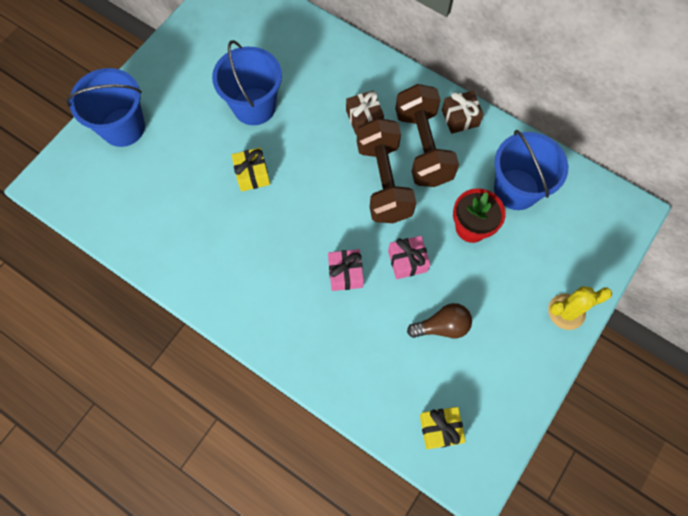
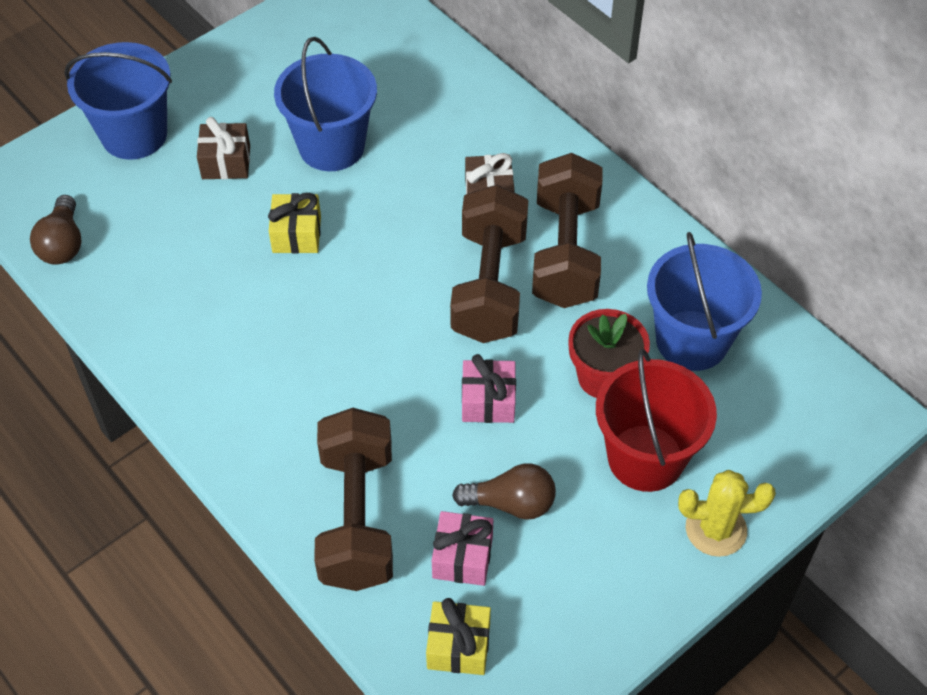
camera: 15 degrees right, 15 degrees down
(103, 218) = (63, 244): none -> brown light bulb
(345, 274) = (388, 396): pink gift -> pink gift (462, 557)
(352, 360) = (357, 517): none -> brown dumbbell
(460, 118) = (636, 225): brown gift -> brown gift (226, 162)
(512, 275) = (645, 458): none -> red bucket

